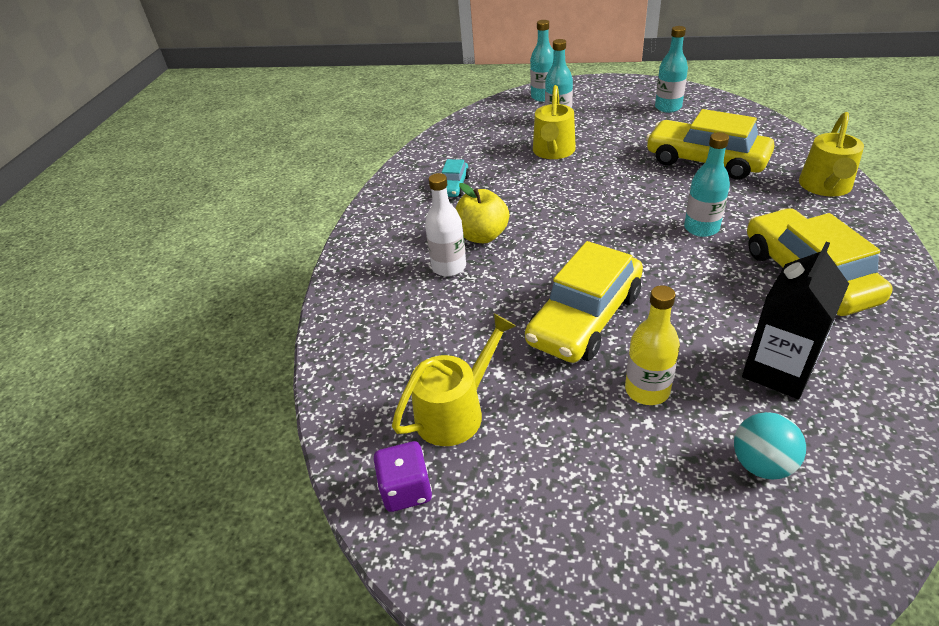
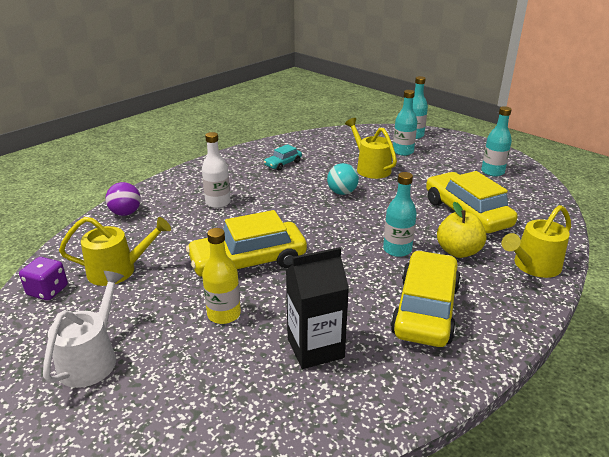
camera: 30 degrees right, 10 degrees down
(354, 336) = (126, 213): none -> purple ball
(482, 236) = (259, 195): yellow apple -> yellow apple (458, 251)
(553, 151) = (370, 168): yellow watering can -> yellow watering can turned 105 degrees clockwise
(589, 533) = (91, 359): none -> white watering can
(761, 464) = (225, 386): turquoise ball -> turquoise ball (342, 192)

